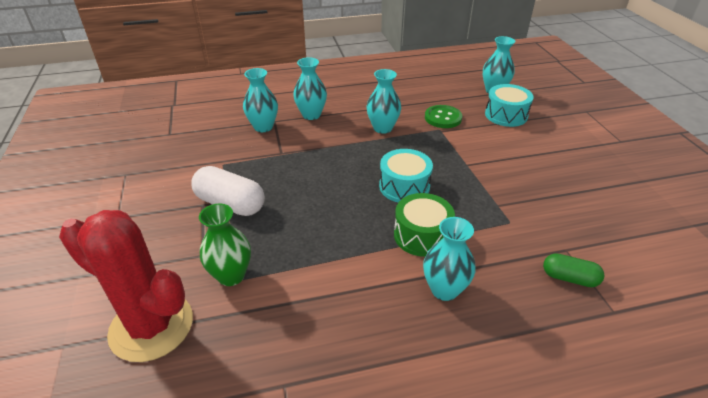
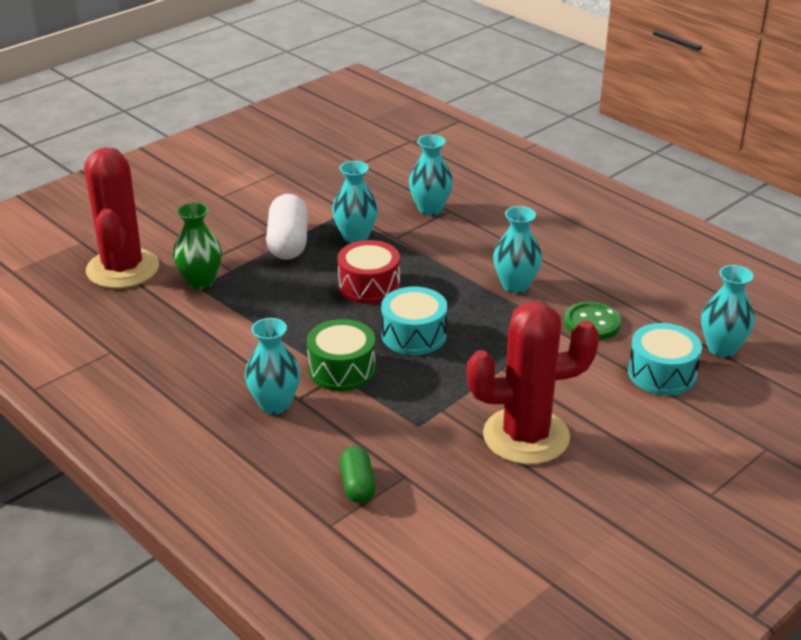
camera: 60 degrees right, 5 degrees down
(311, 115) = (488, 228): turquoise vase -> turquoise vase (355, 237)
(328, 185) = (369, 286): none -> red drum
(543, 181) = (526, 436): none -> red cactus

